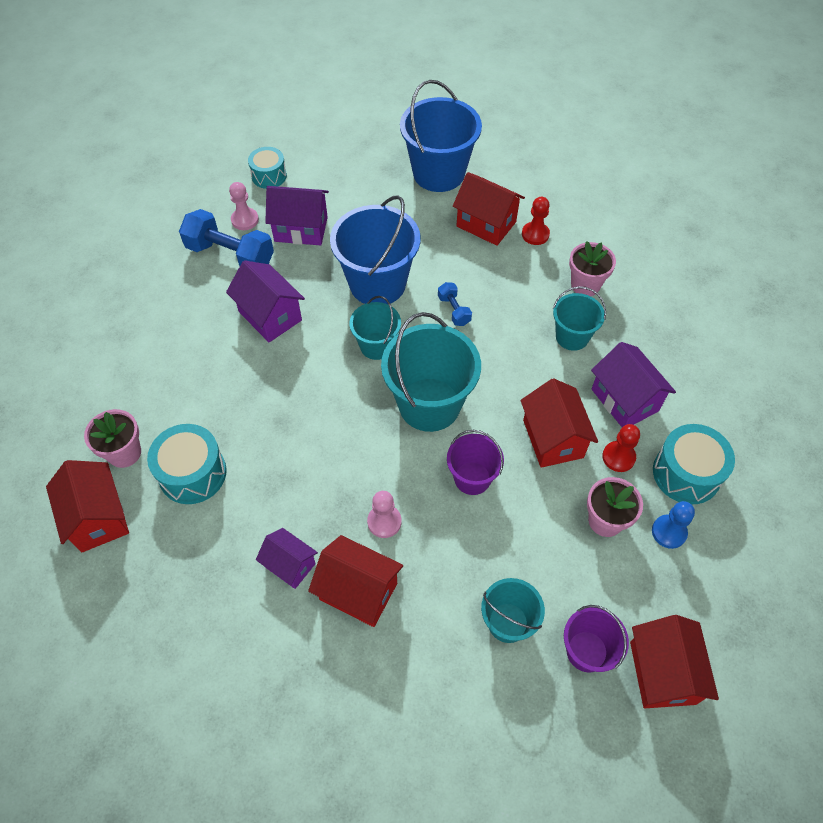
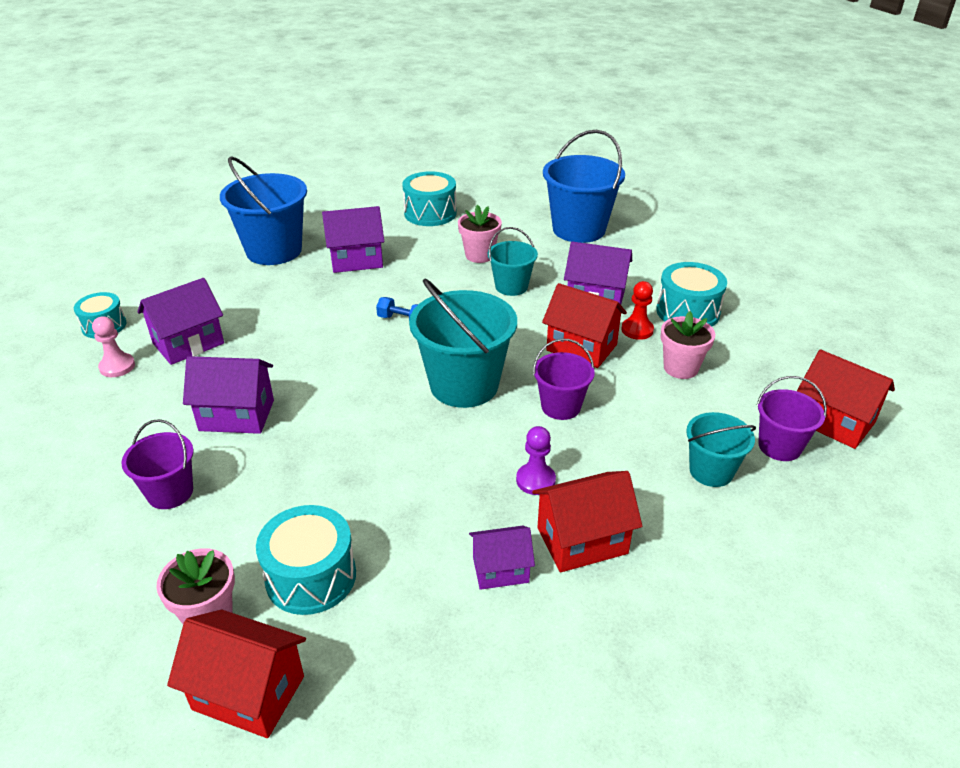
camera: 45 degrees left, 20 degrees down
(183, 348) = (170, 492): none -> purple bucket
(230, 255) = (134, 398): blue dumbbell -> none
(376, 346) = (367, 377): turquoise bucket -> none
(377, 283) = (313, 339): blue bucket -> blue bucket (578, 229)
(384, 522) = (535, 480): pink pawn -> purple pawn
(486, 224) = (356, 260): red house -> purple house
(535, 234) = (403, 247): red pawn -> none
(599, 209) = (430, 213): none -> turquoise drum
(669, 532) = (724, 347): blue pawn -> none

